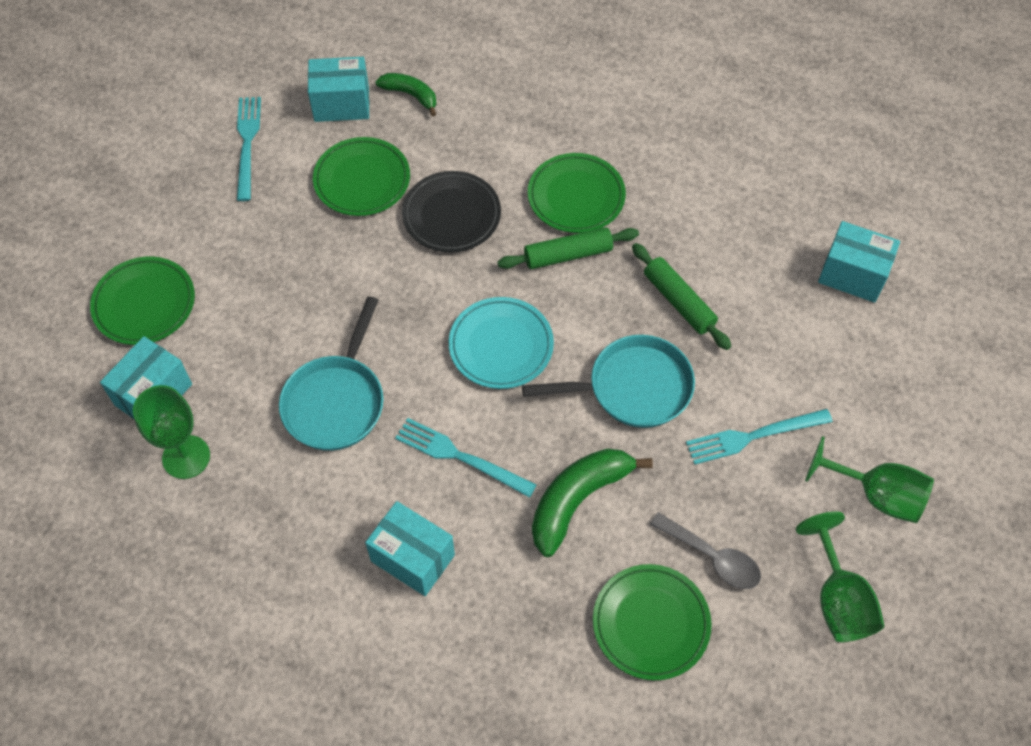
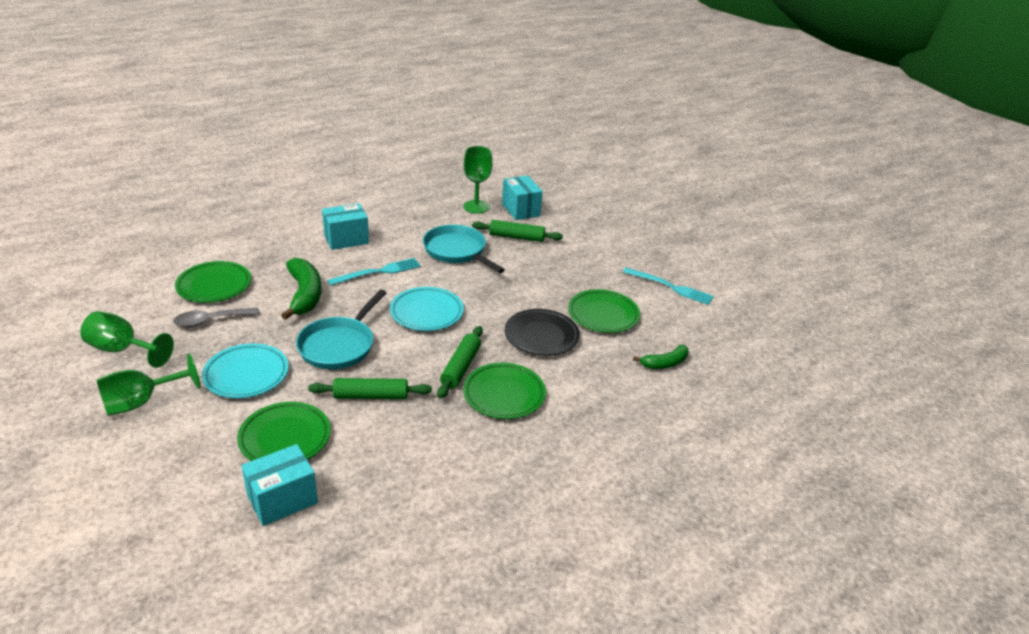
camera: 120 degrees right, 25 degrees down
(144, 304) = (579, 223): green plate -> green plate (285, 438)
(243, 355) = (516, 237): none -> green rolling pin
(341, 104) = (678, 332): turquoise box -> none
(754, 436) = (246, 374): turquoise fork -> turquoise plate

